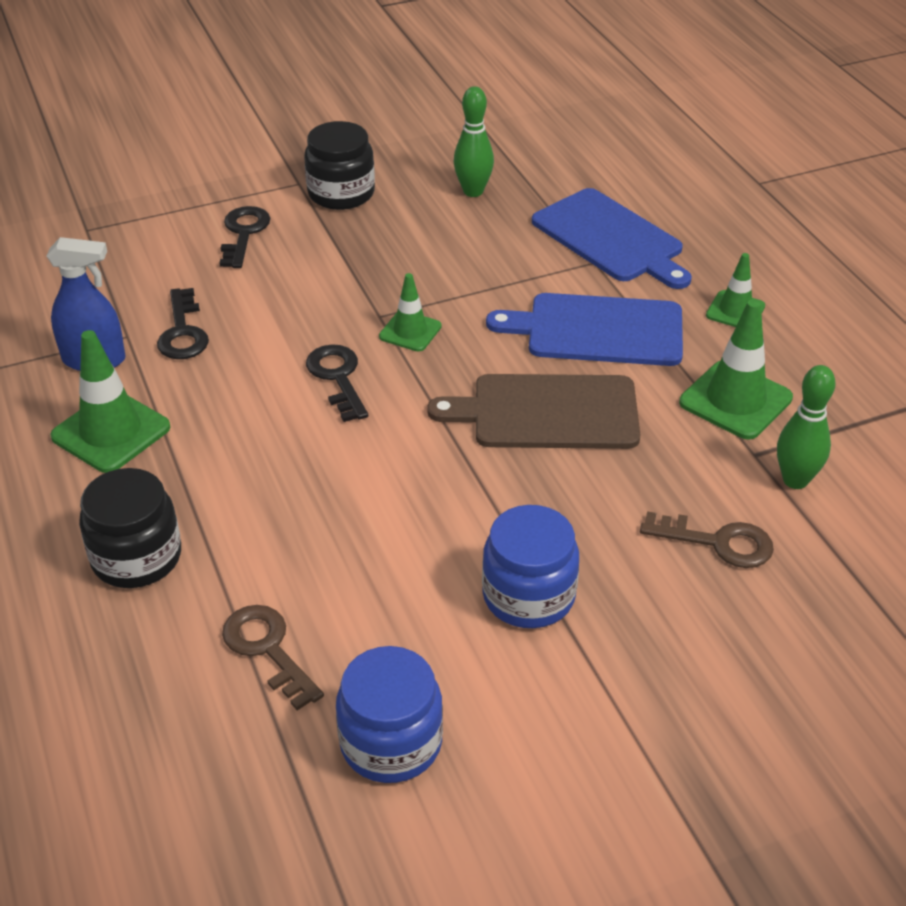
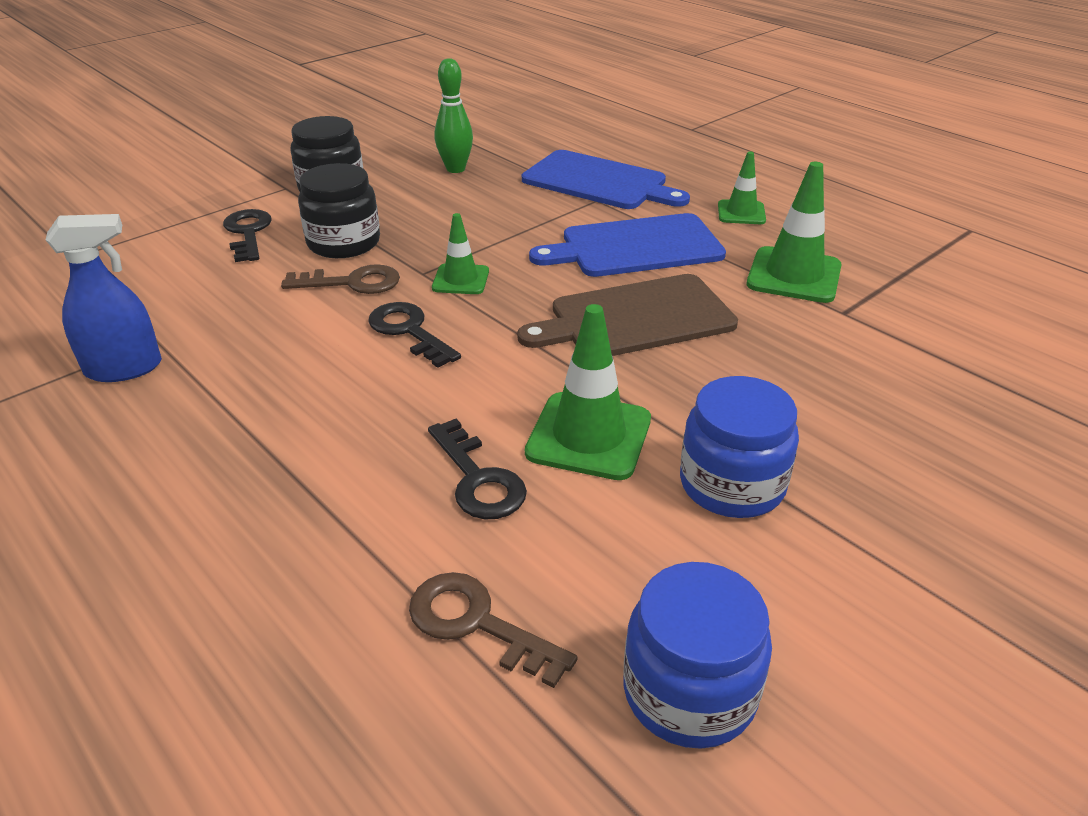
camera: 20 degrees left, 5 degrees down
(111, 432) = (172, 434): green traffic cone -> green traffic cone (589, 436)
(136, 557) = (259, 561): black jar -> black jar (344, 243)
(183, 332) = (219, 324): black key -> black key (478, 479)
(718, 542) = (871, 390): brown key -> brown key (352, 283)
(795, 480) = (894, 325): green bowling pin -> none

